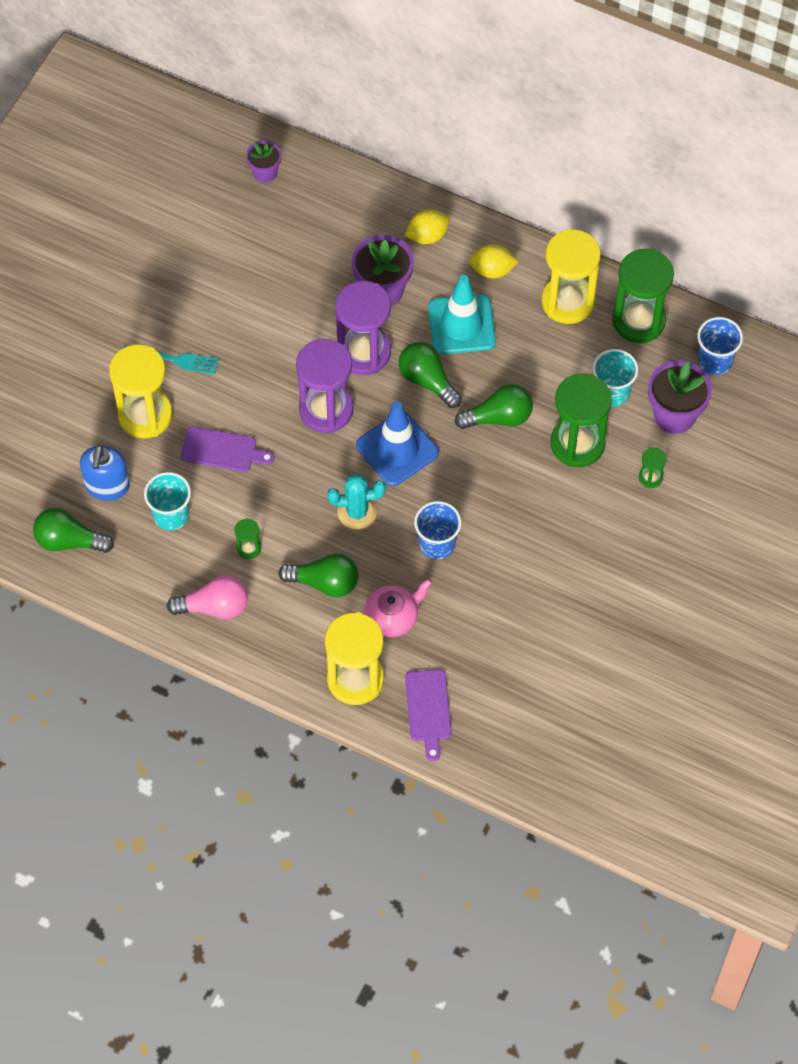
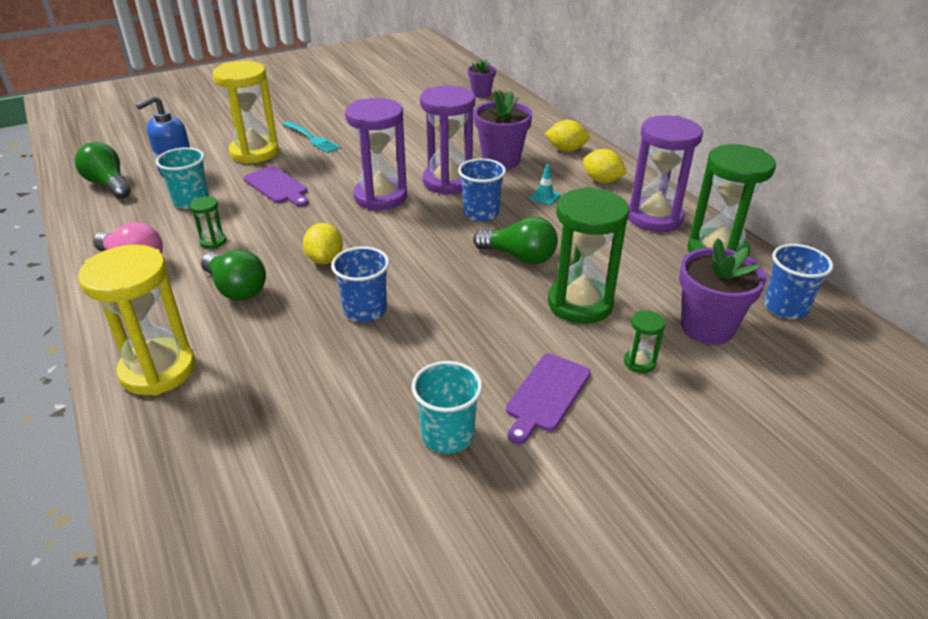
camera: 35 degrees right, 25 degrees down
(357, 512) = (325, 259): turquoise cactus -> yellow lemon
(392, 617) = (256, 342): pink teapot -> none
(397, 449) = (407, 238): blue traffic cone -> none
(427, 380) = (481, 213): green light bulb -> blue cup
(428, 709) = (183, 437): purple cutting board -> purple cutting board (546, 395)
(461, 325) = (545, 197): turquoise traffic cone -> turquoise traffic cone, size x0.40
(567, 302) = (654, 218): yellow hourglass -> purple hourglass
(612, 392) = (649, 285): turquoise cup -> turquoise cup (447, 435)

